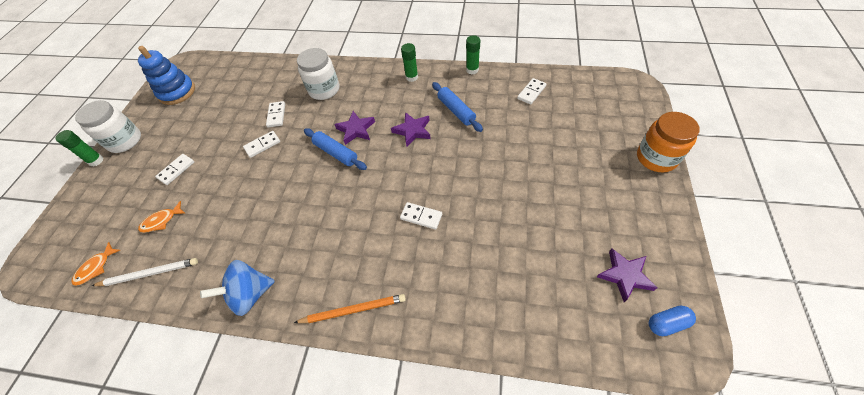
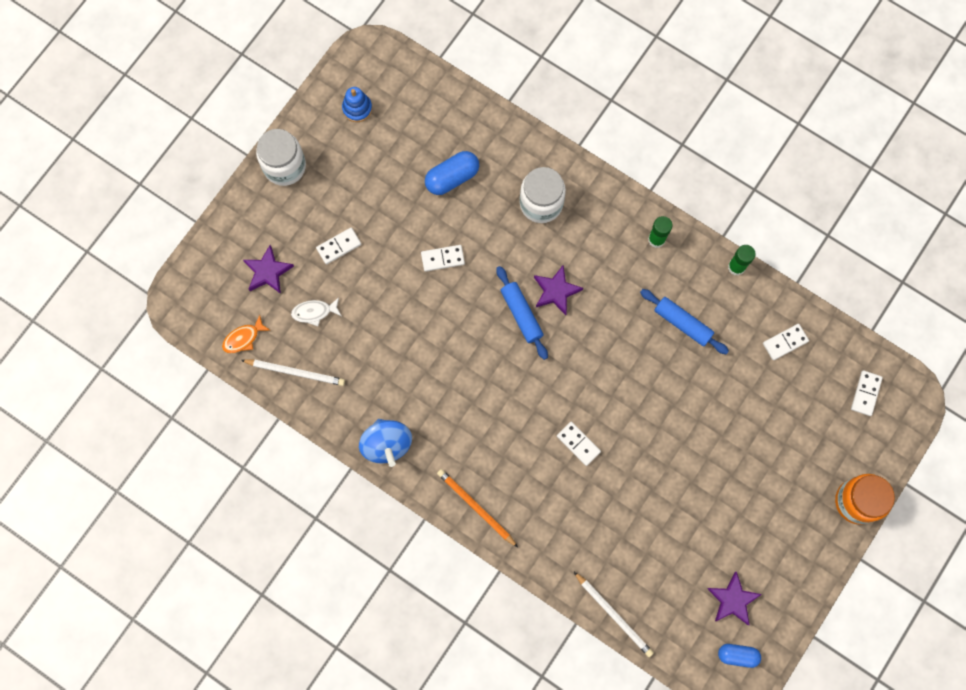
camera: 20 degrees right, 20 degrees up
(96, 161) = (249, 183): green glue stick -> none
(161, 221) = (314, 312): orange fish -> white fish
(177, 92) = (357, 108): blue stacking toy -> blue stacking toy, size x0.60
(250, 294) = (387, 444): blue spinning top -> blue spinning top turned 105 degrees counterclockwise
(255, 100) = (452, 178): none -> blue capsule
(276, 115) = (471, 218): white domino -> white domino (866, 393)
(353, 310) = (476, 507): orange pencil -> orange pencil turned 150 degrees counterclockwise
(412, 131) = (619, 327): purple star -> purple star (268, 272)
(456, 111) = (682, 323): blue rolling pin -> blue rolling pin turned 45 degrees counterclockwise
(531, 345) = (614, 615): none -> white pencil

